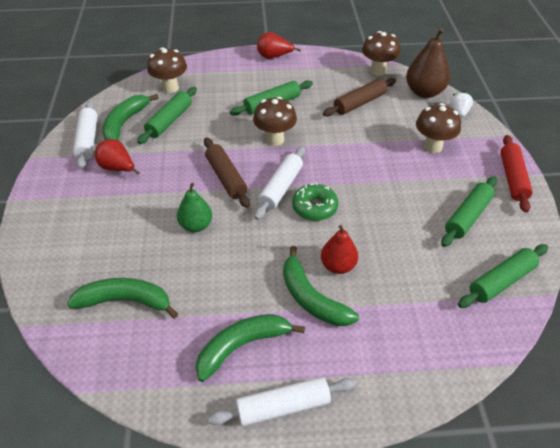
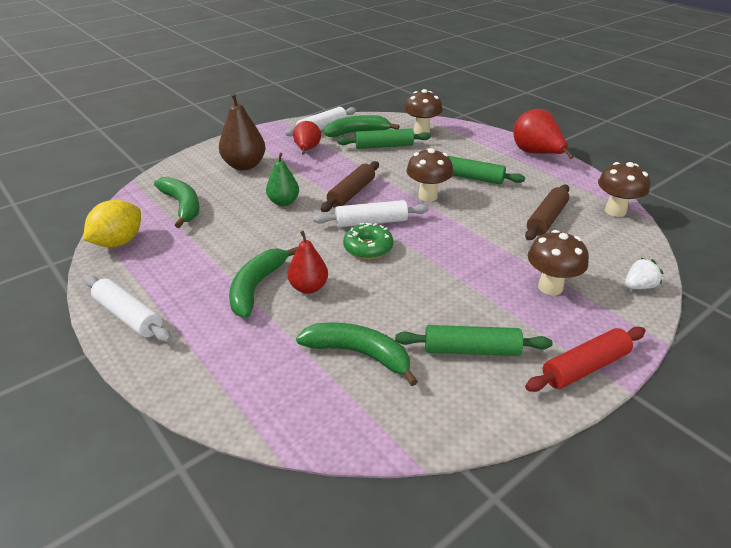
camera: 55 degrees right, 10 degrees down
(145, 378) = (119, 242): none -> yellow lemon
(242, 346) = (176, 272): green banana -> green banana (359, 354)
(274, 57) = (536, 154): red pear -> red pear, size x1.53
(359, 103) = (546, 219): brown rolling pin -> brown rolling pin turned 75 degrees counterclockwise
(424, 92) = (632, 251): brown pear -> brown pear (244, 165)
(501, 281) = (397, 410): green rolling pin -> none

